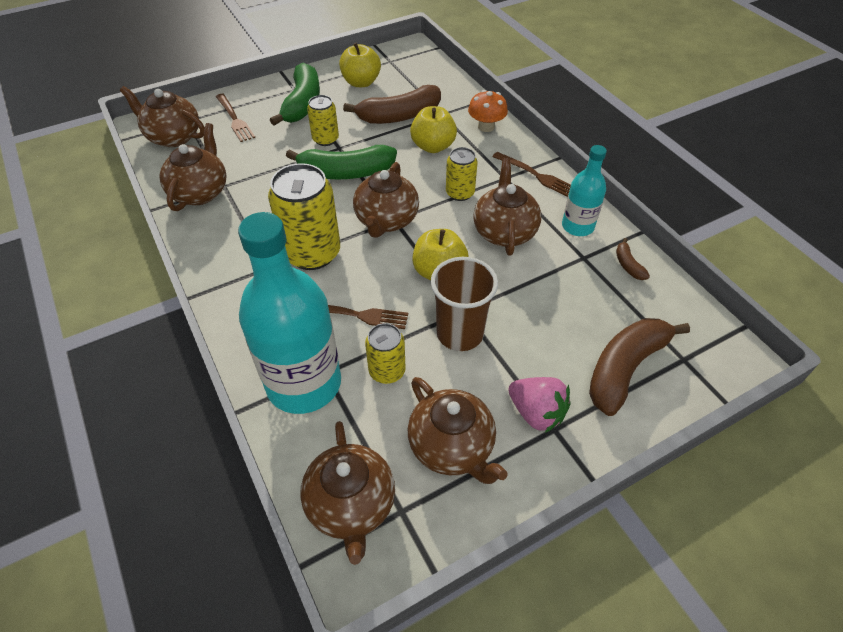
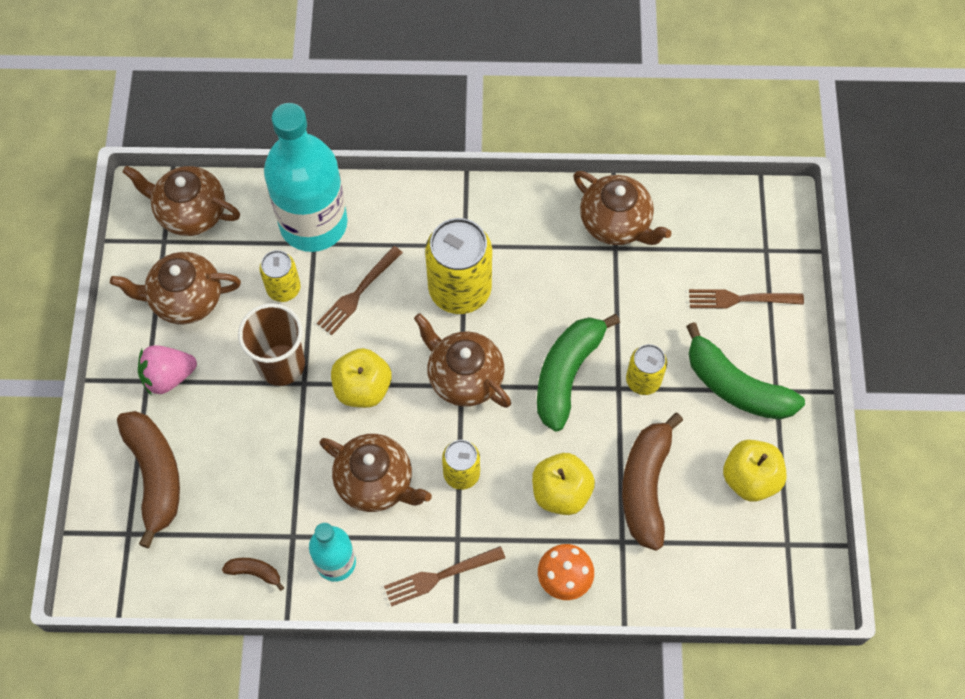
camera: 120 degrees right, 15 degrees up
(173, 137) = (737, 226): brown teapot -> none

